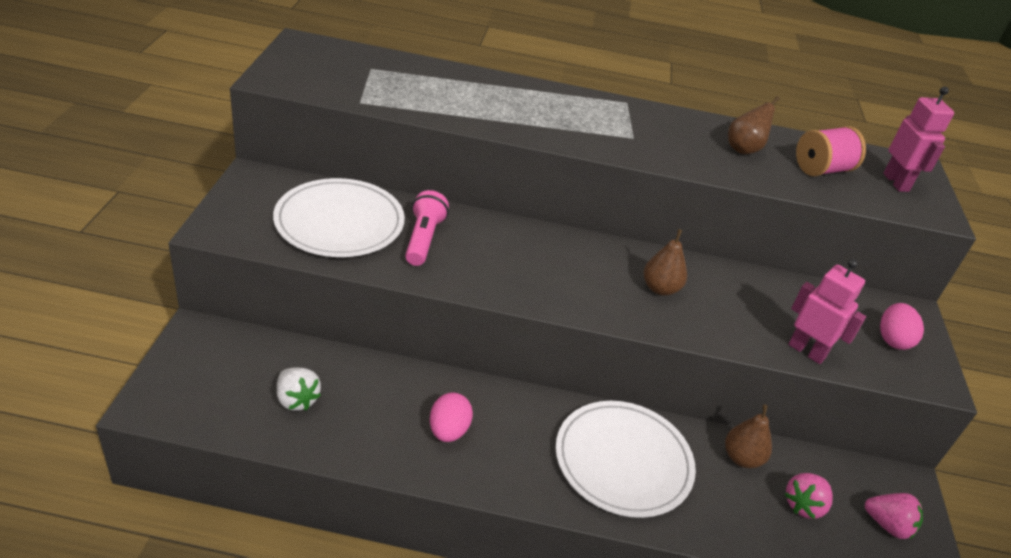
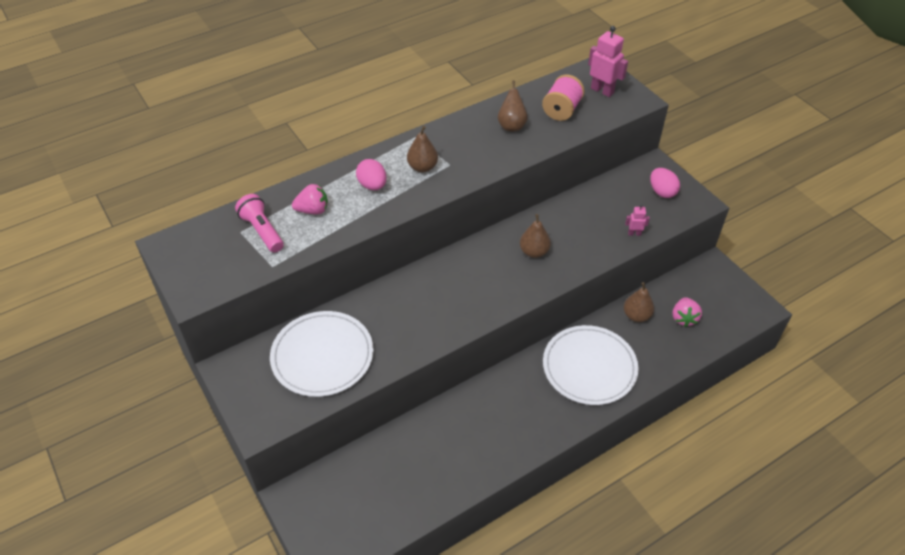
camera: 35 degrees left, 10 degrees up
(297, 400) = (399, 483): white strawberry -> none
(423, 239) = (382, 326): pink flashlight -> pink flashlight (262, 231)
(448, 431) = (494, 427): pink egg -> pink egg (372, 185)
(602, 124) = (422, 167): none -> brown pear
(806, 351) = (634, 233): pink robot -> pink robot, size x0.52
(887, 525) = (723, 297): pink strawberry -> pink strawberry (313, 210)

